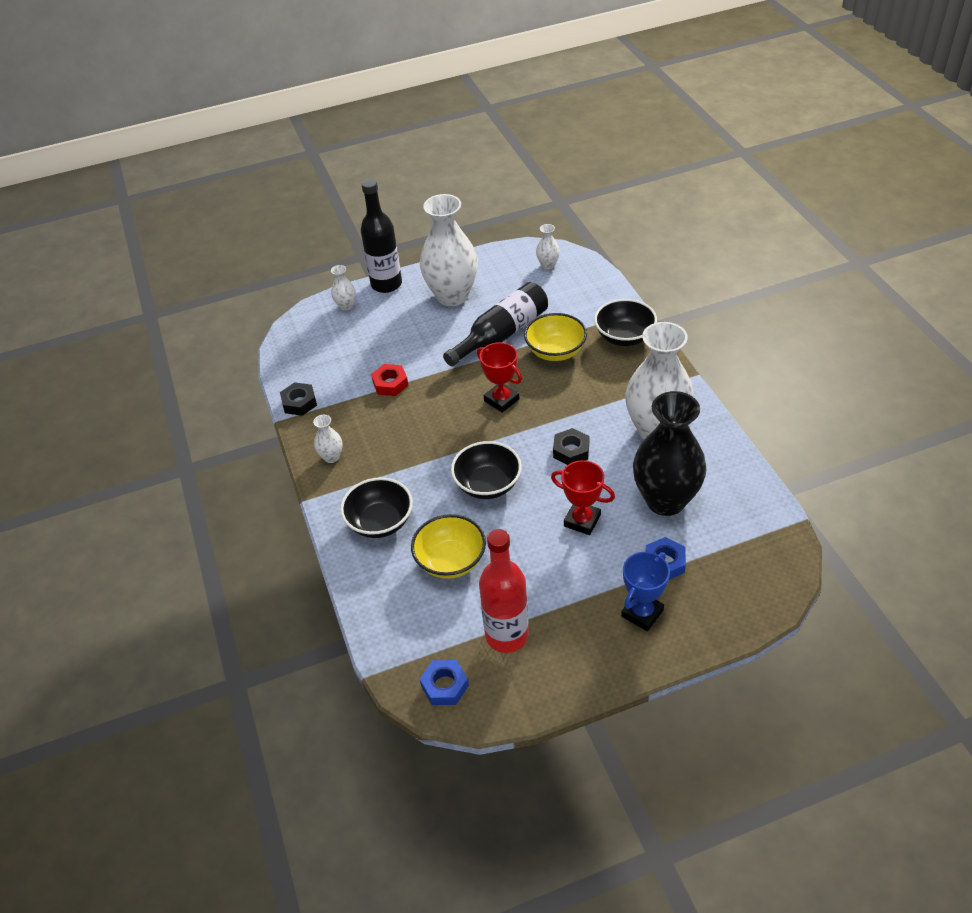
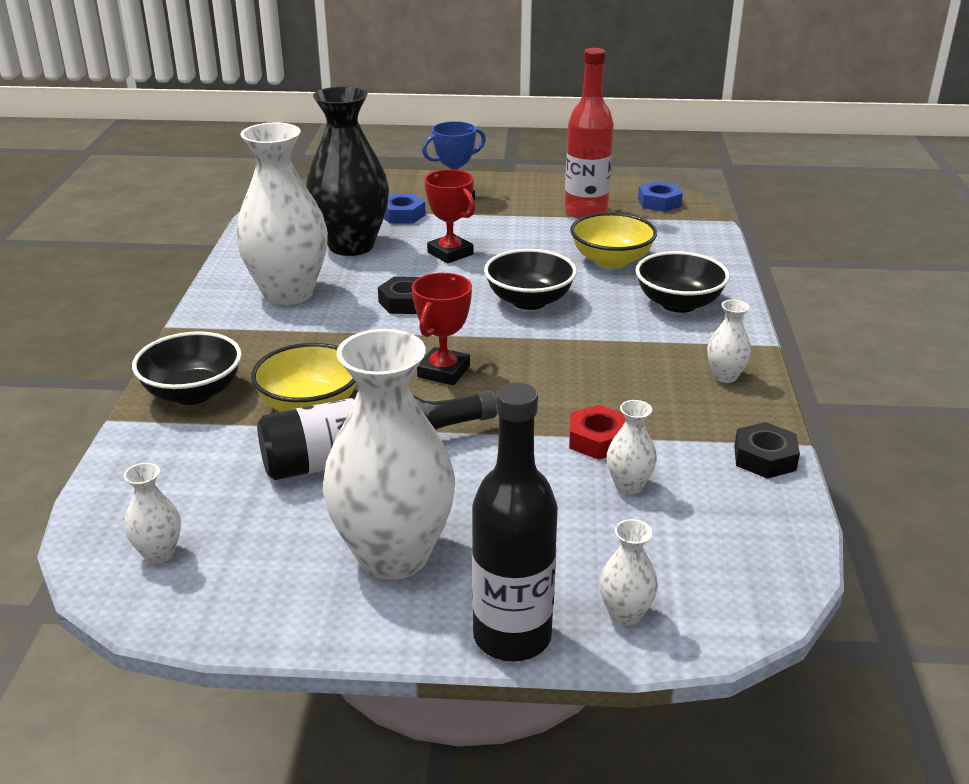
camera: 160 degrees left, 15 degrees down
(364, 362) = (629, 485): none -> white vase
(501, 400) = (444, 371): red trophy -> red trophy turned 45 degrees clockwise

